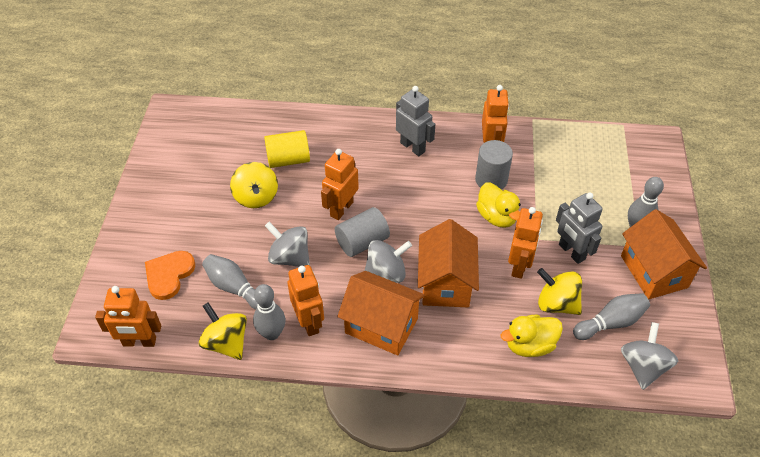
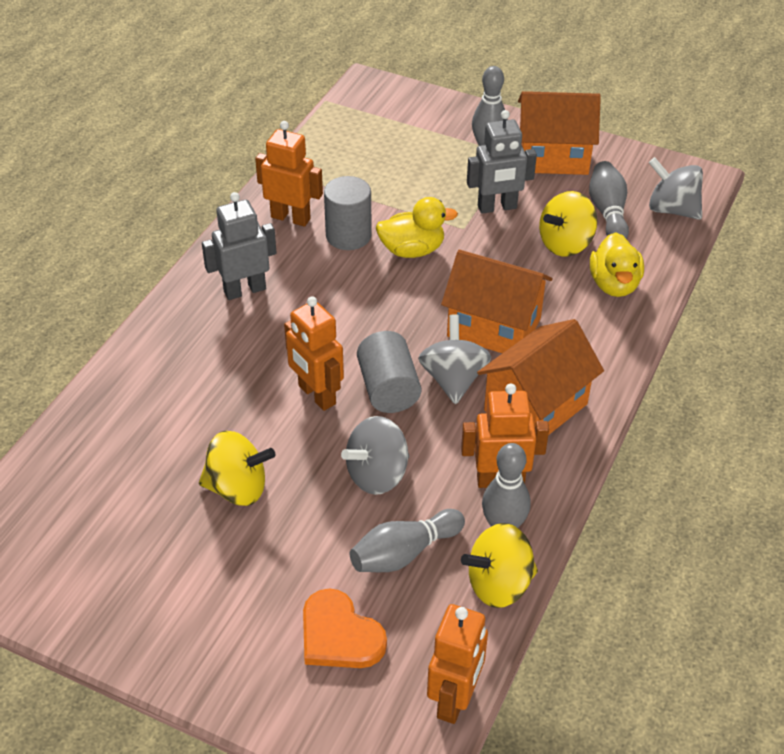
camera: 70 degrees left, 5 degrees down
(288, 160) = (183, 431): yellow cylinder -> none
(519, 266) = (497, 256): orange robot -> none

